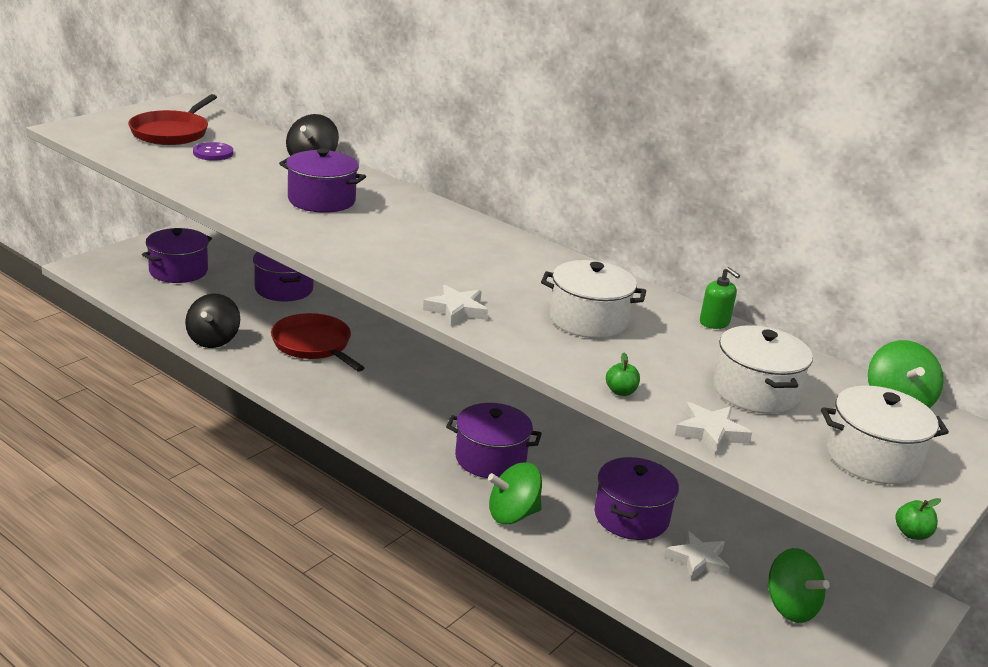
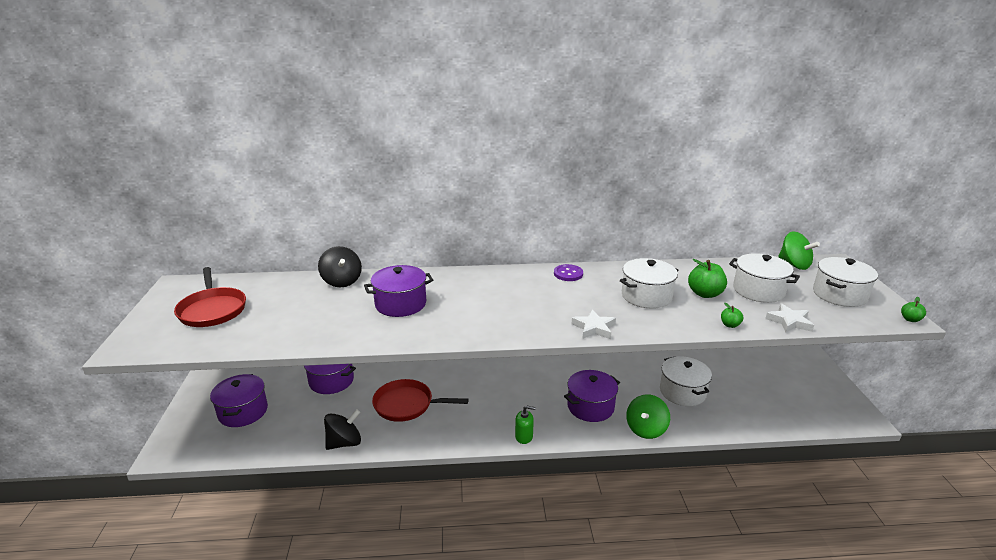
camera: 40 degrees left, 0 degrees up
(213, 153) = (272, 309): purple button -> purple button (568, 274)
(213, 340) = (344, 443): black spinning top -> black spinning top turned 90 degrees counterclockwise
(631, 517) = (682, 392): purple pot -> white pot
(670, 356) = (705, 294): none -> green apple
(698, 560) = (732, 393): white star -> none
(714, 322) = (682, 266): green soap dispenser -> green soap dispenser (524, 436)
(790, 607) = (786, 389): green spinning top -> none

